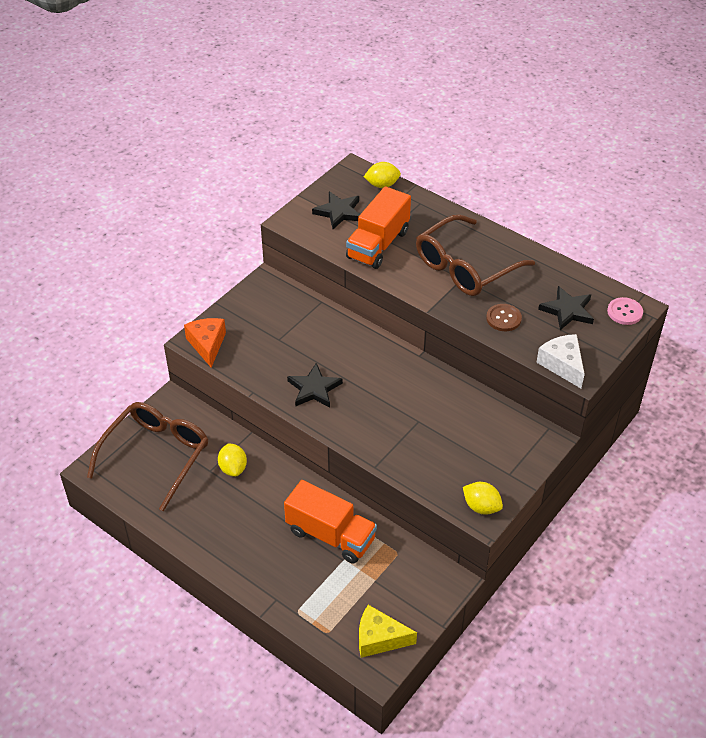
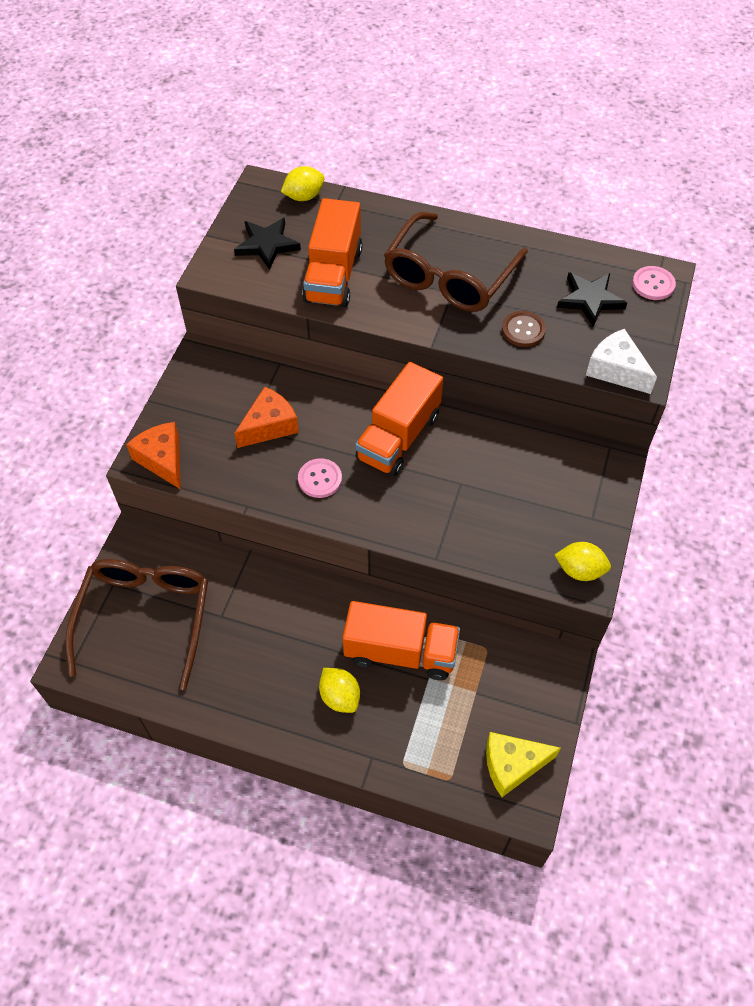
camera: 20 degrees left, 10 degrees up
(233, 468) = (248, 604): yellow lemon -> yellow lemon (340, 697)
(294, 342) = (269, 426): none -> orange cheese
(314, 389) = (320, 479): black star -> pink button
(386, 376) = (398, 437): none -> orange truck

